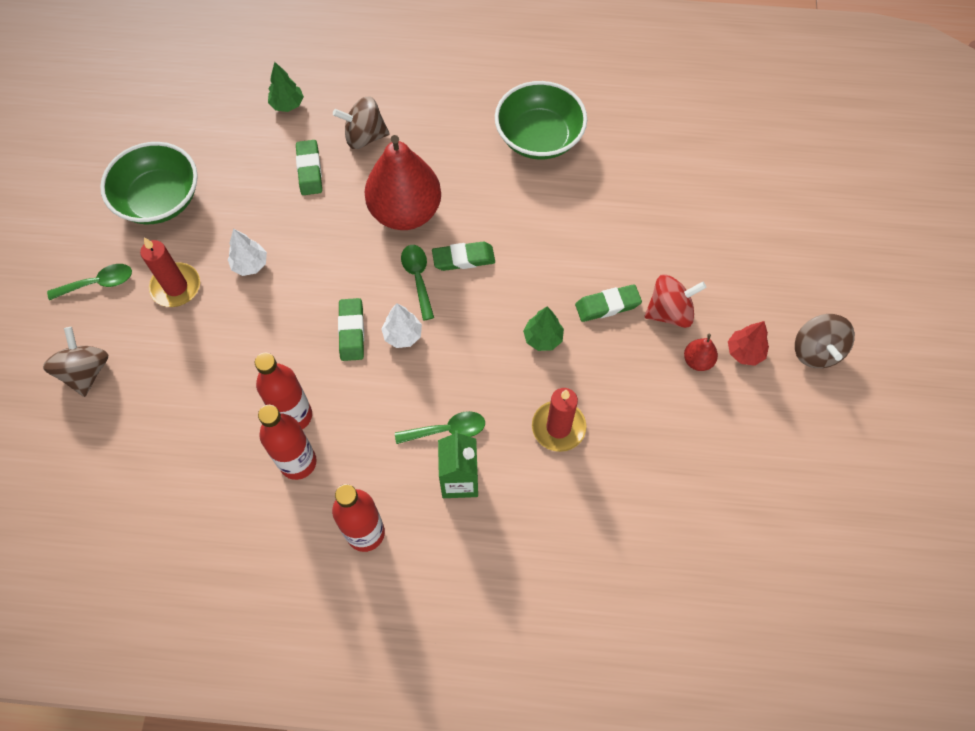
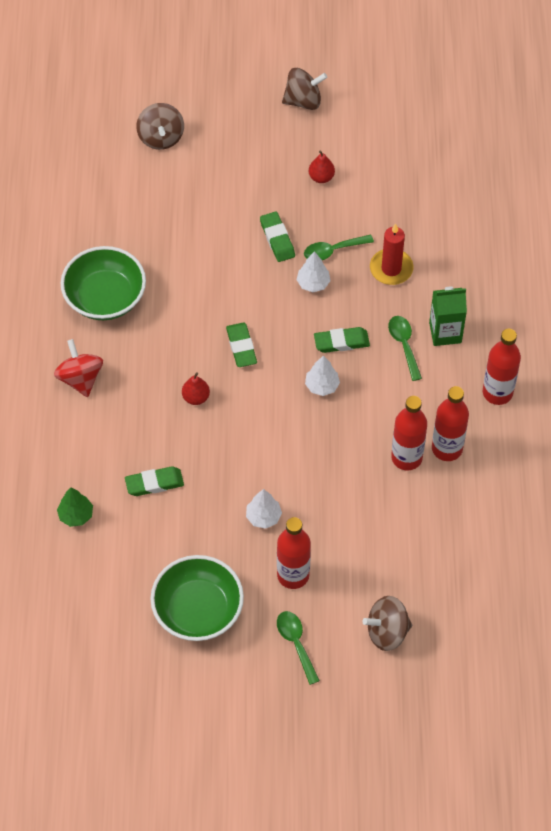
camera: 95 degrees left, 5 degrees down
(176, 287) = (293, 575): red candle -> red bottle
(351, 331) = (323, 425): green eraser -> green eraser (341, 342)
(364, 137) = (112, 441): brown spinning top -> brown spinning top (161, 137)
(405, 212) = (196, 397): red pear -> red pear, size x0.41
(418, 278) = (264, 380): green spoon -> green spoon (333, 250)
(543, 338) = (313, 283): green tree -> white tree
(669, 312) = (279, 196): red spinning top -> red spinning top (80, 378)
(744, 352) = (310, 146): red tree -> none

